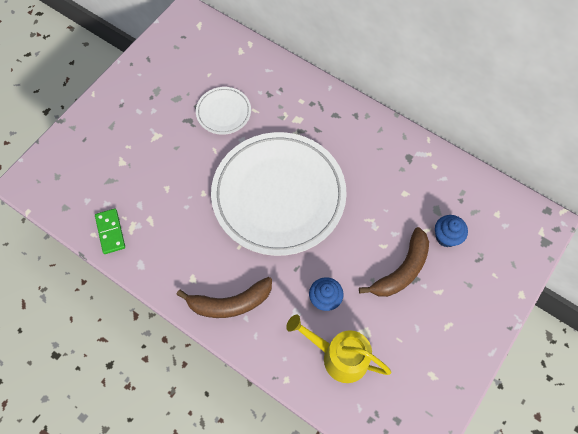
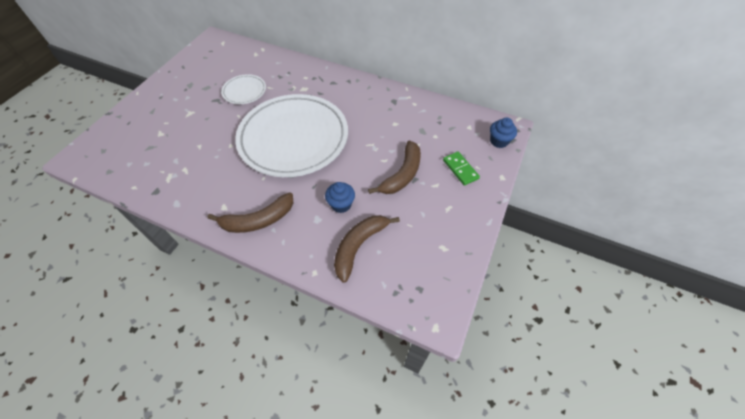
camera: 10 degrees left, 10 degrees down
(110, 232) = (149, 183): green domino -> green domino (460, 169)
(338, 356) = (359, 246): yellow watering can -> brown banana
(446, 237) = (433, 147): blue cupcake -> blue cupcake (499, 141)

